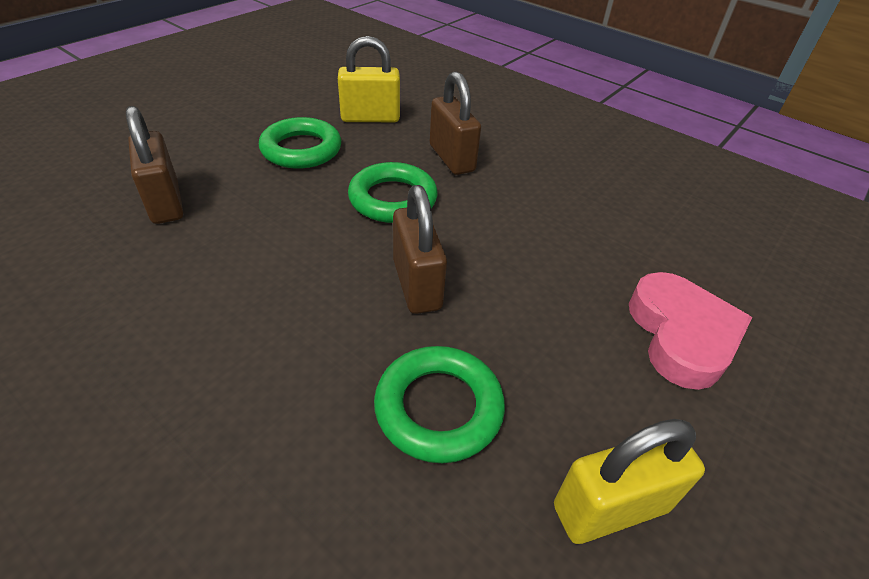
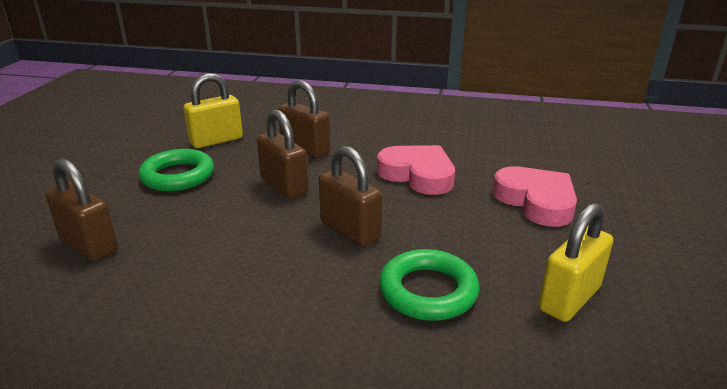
camera: 25 degrees left, 15 degrees down
(393, 199) = (284, 186): green ring -> brown padlock
(554, 237) = (418, 175): none -> pink heart

